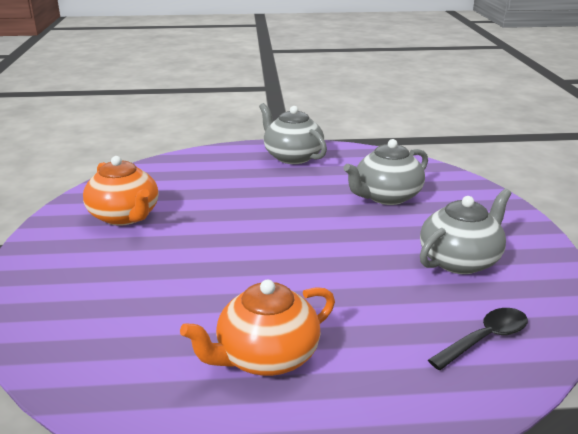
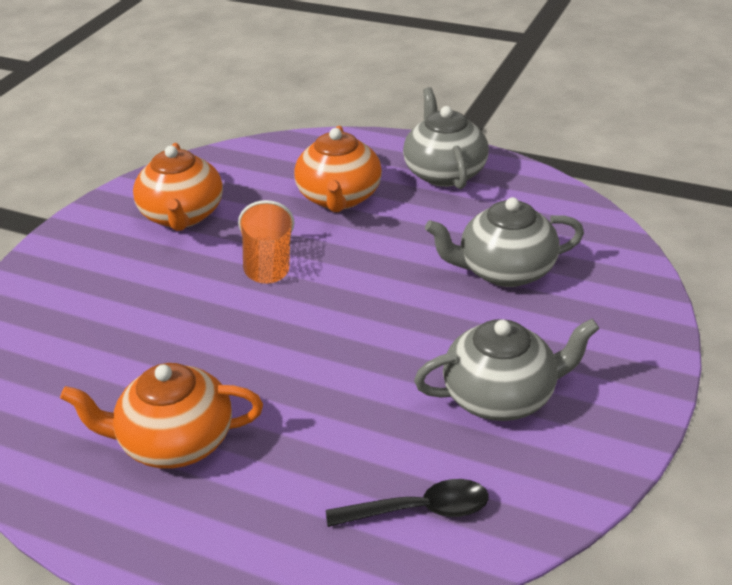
camera: 30 degrees right, 10 degrees up
(223, 229) = (268, 263): none -> orange cup
(235, 183) = (339, 198): none -> orange teapot

